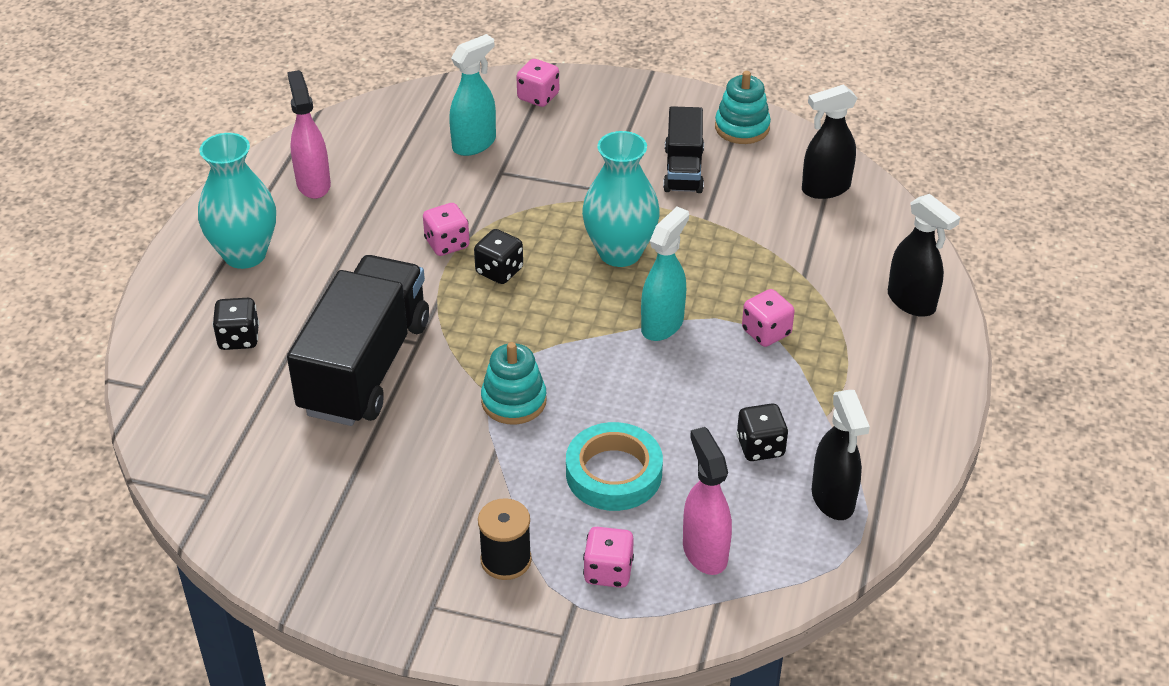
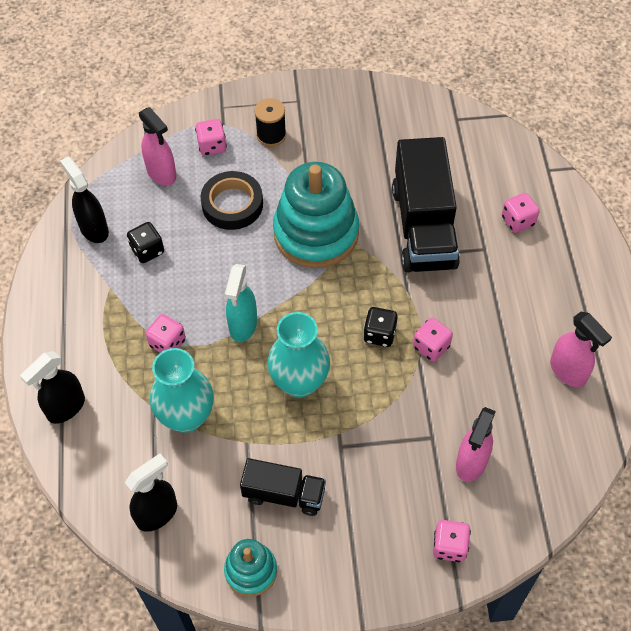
camera: 160 degrees right, 15 degrees up
(239, 338) = (518, 221): black dice -> pink dice
(245, 254) = (566, 288): turquoise vase -> turquoise vase (186, 417)
(474, 144) = (471, 463): turquoise spray bottle -> pink spray bottle
(514, 401) = (316, 233): turquoise stacking toy -> turquoise stacking toy, size x1.94
(613, 473) = (232, 204): turquoise tape -> black tape
(683, 170) = (284, 494): black truck -> black truck turned 120 degrees clockwise
(911, 302) = (65, 408): black spray bottle -> black spray bottle turned 75 degrees counterclockwise

